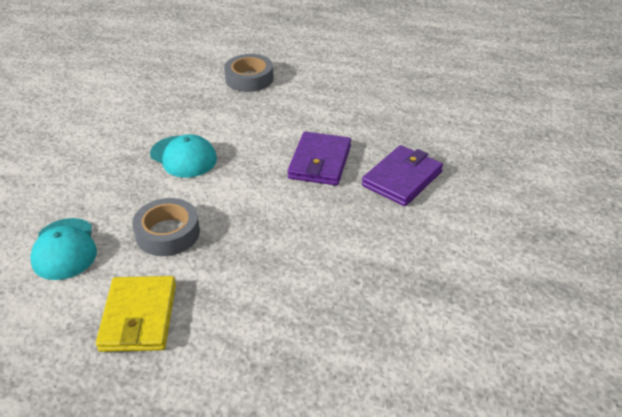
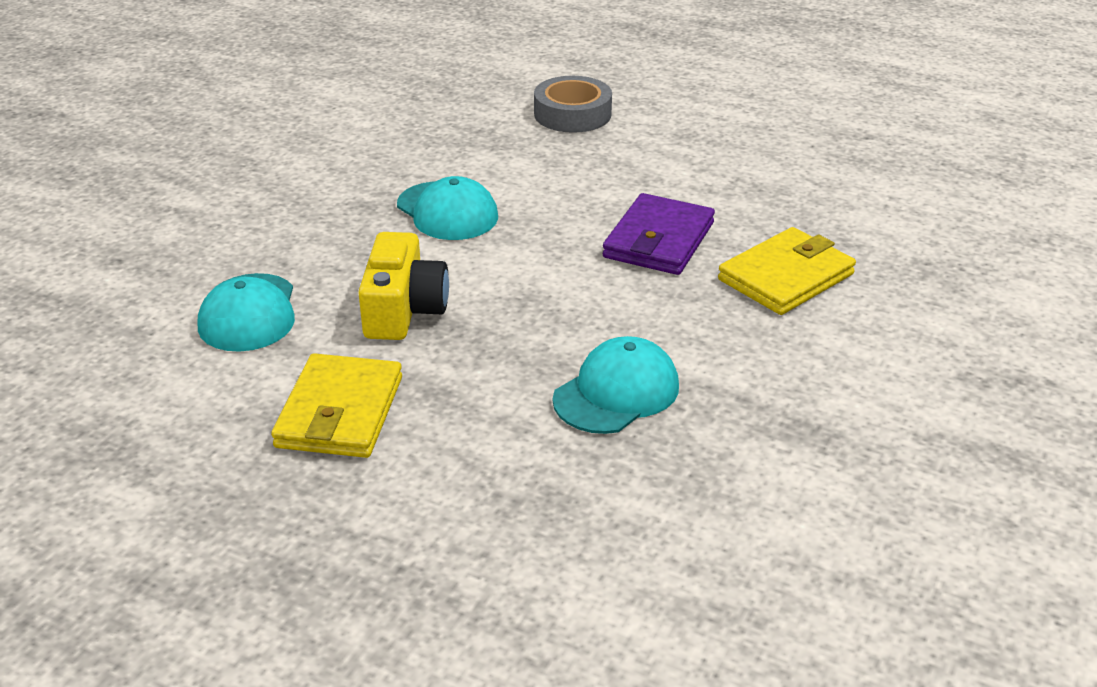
camera: 10 degrees right, 5 degrees down
(168, 233) = (403, 310): grey tape -> yellow camera
(316, 276) = (616, 392): none -> turquoise cap
(402, 179) = (785, 277): purple wallet -> yellow wallet

